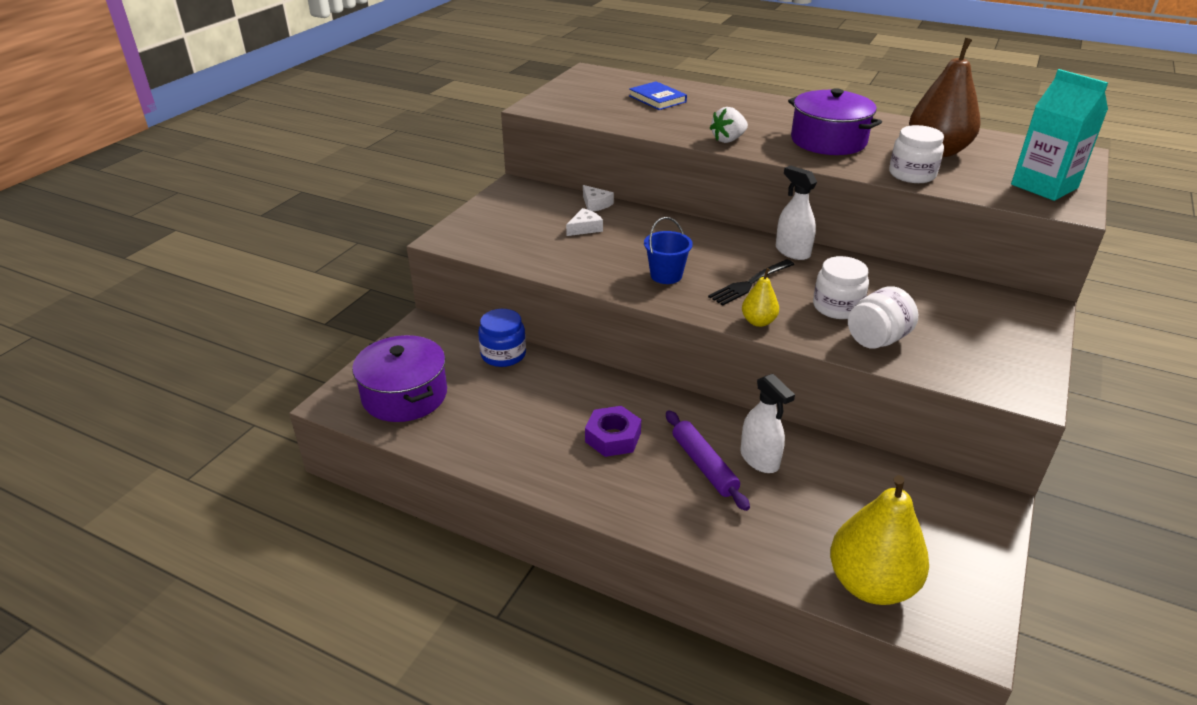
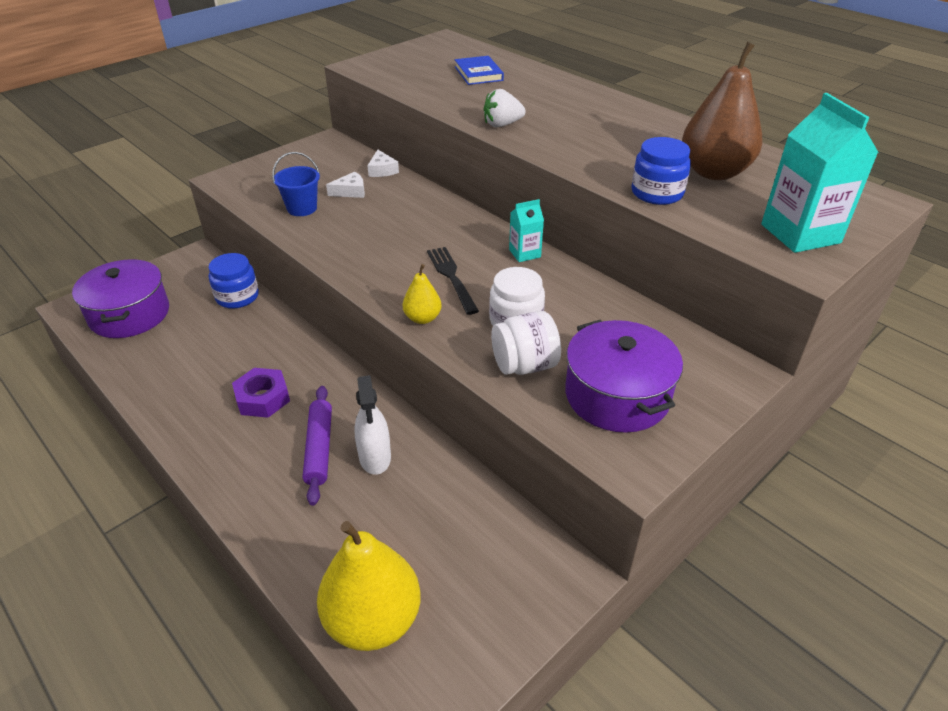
camera: 20 degrees right, 5 degrees up
(666, 275) = (380, 252): blue bucket -> blue bucket (302, 208)
(750, 283) = (451, 277): black fork -> black fork turned 90 degrees clockwise
(792, 252) = (524, 253): white spray bottle -> turquoise carton
(828, 141) = (604, 142): purple pot -> purple pot (617, 395)
(912, 174) = (657, 193): white jar -> blue jar

